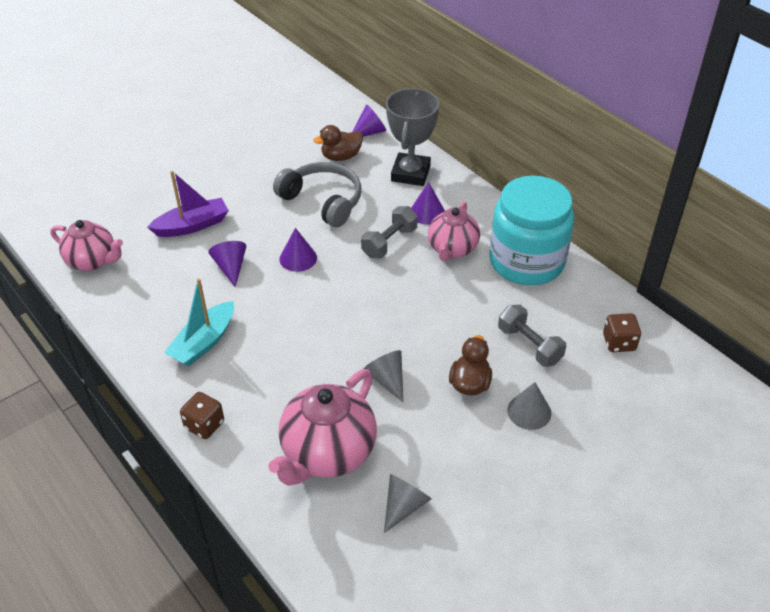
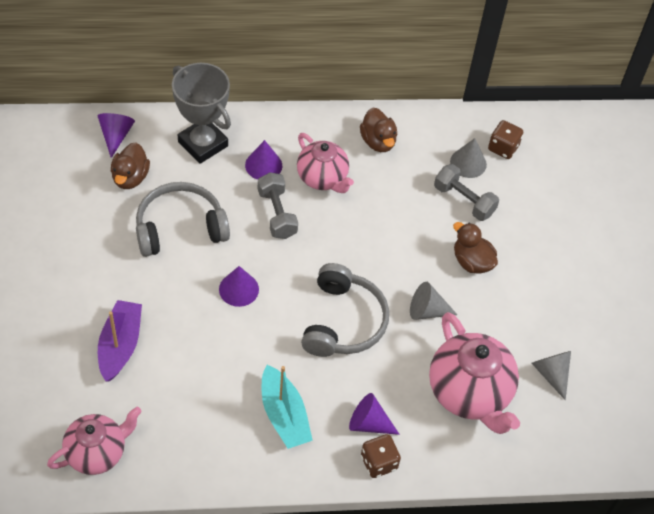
camera: 60 degrees left, 10 degrees up
(230, 267) = (206, 345): purple cone -> purple cone (368, 423)
(325, 332) = (343, 321): none -> grey headphones
(526, 261) = (378, 141): turquoise jar -> brown duck
(529, 345) = (464, 200): grey dumbbell -> grey dumbbell turned 45 degrees clockwise
(529, 411) = (524, 244): grey cone -> grey cone (468, 163)

